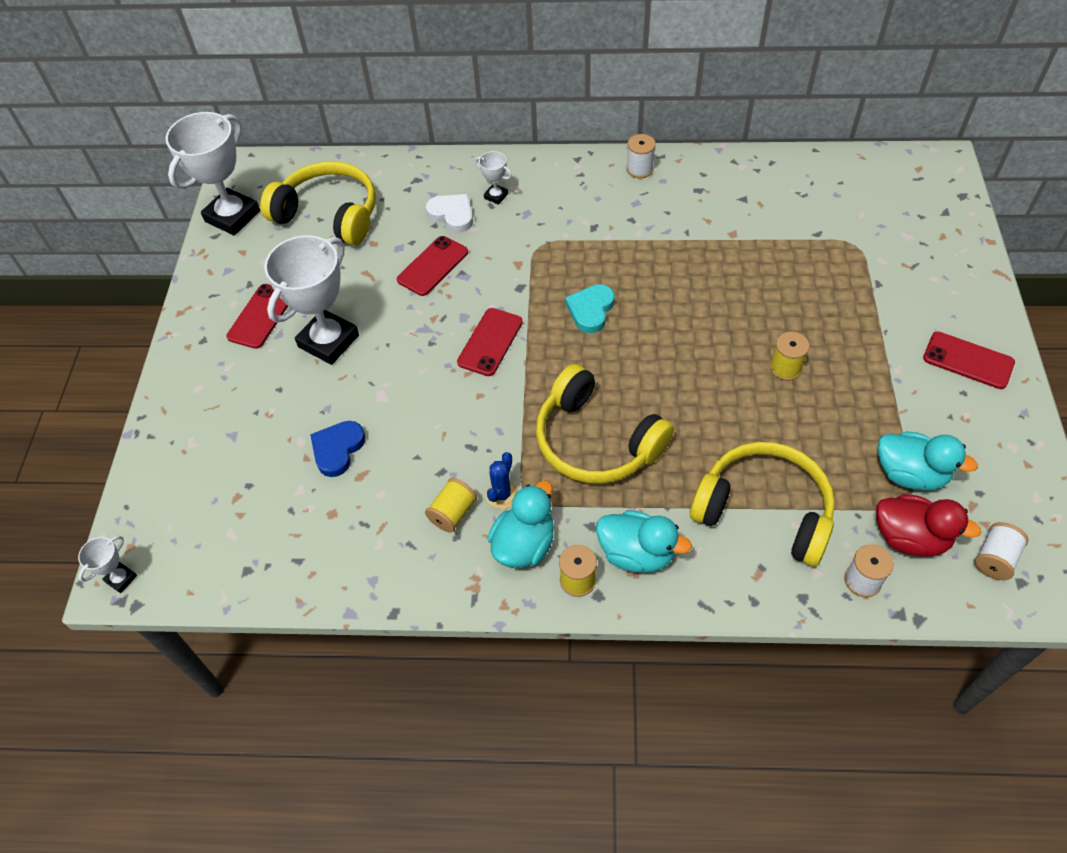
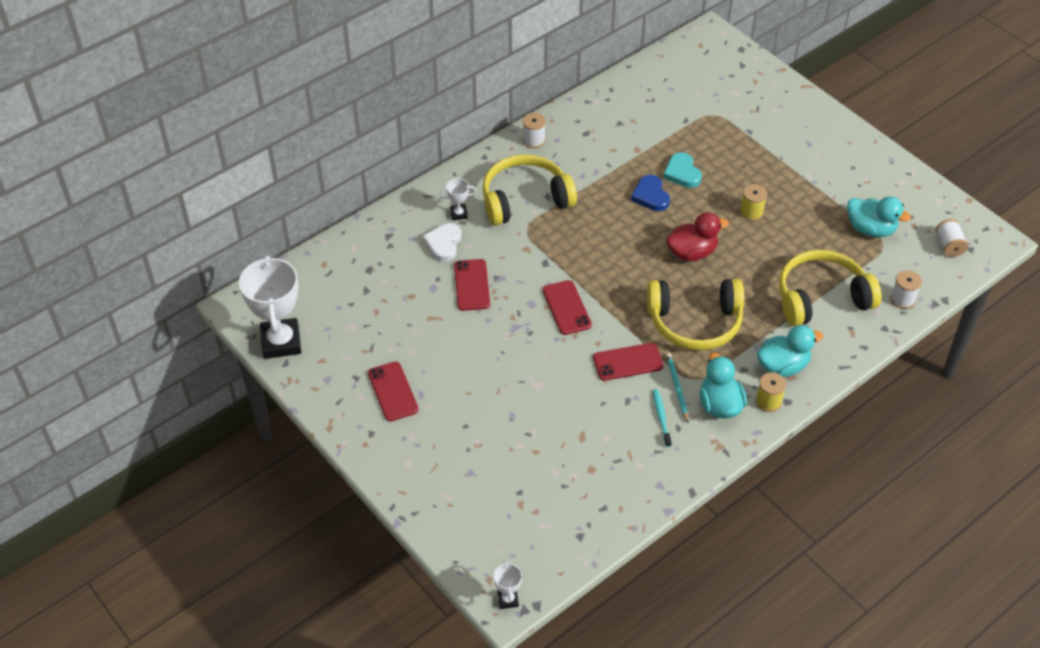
camera: 45 degrees left, 5 degrees down
(328, 341) = (461, 376): white trophy -> none
(329, 215) = (354, 297): yellow headphones -> yellow headphones (525, 199)
(337, 449) = (549, 433): blue heart -> blue heart (650, 196)
(452, 215) = (443, 244): white heart -> white heart turned 75 degrees counterclockwise
(453, 513) = (661, 417): yellow spool -> turquoise toothbrush
(502, 495) = (677, 388): blue cactus -> turquoise pencil
(590, 310) = (605, 249): turquoise heart -> turquoise heart (682, 173)
(910, 474) = (870, 229): turquoise duck -> turquoise duck turned 45 degrees clockwise
(910, 538) = (902, 262): red duck -> red duck (692, 252)
(968, 360) = (838, 148): red phone -> red phone (628, 362)

